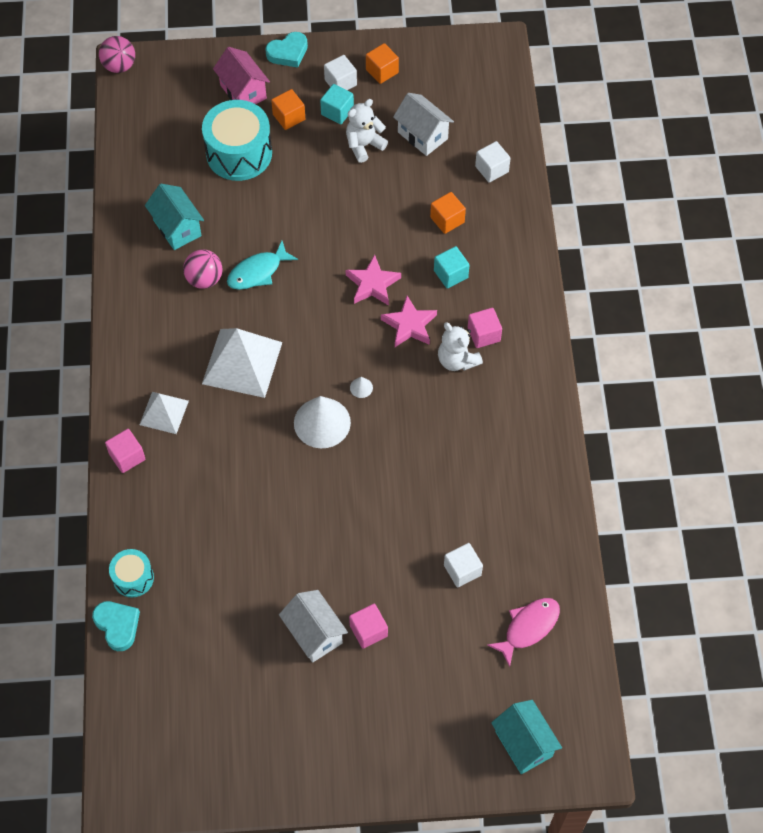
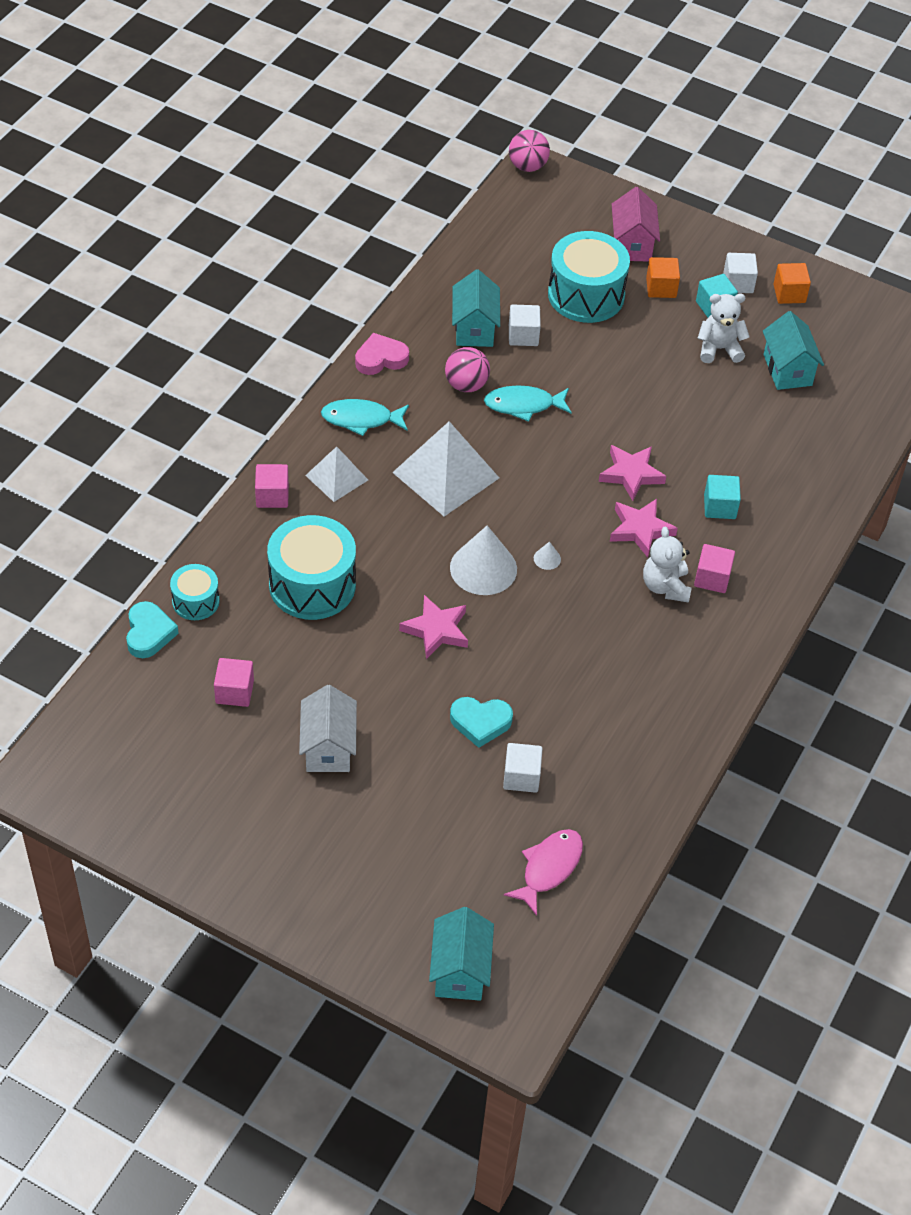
camera: 30 degrees right, 10 degrees down
(125, 293) = (381, 358): none -> pink heart
(147, 353) = (361, 419): none -> turquoise fish
(209, 511) = (312, 585): none -> turquoise drum
(288, 53) = (704, 232): turquoise heart -> turquoise heart (480, 722)
(324, 493) = (436, 630): none -> pink star
(368, 631) = (383, 776): pink cube -> pink cube (234, 692)
(422, 135) = (787, 370): white house -> turquoise house
(447, 220) = (754, 457): orange cube -> none
(491, 169) = (838, 435): white cube -> white cube (523, 335)
(528, 627) = (549, 868): pink fish -> pink fish turned 45 degrees counterclockwise

